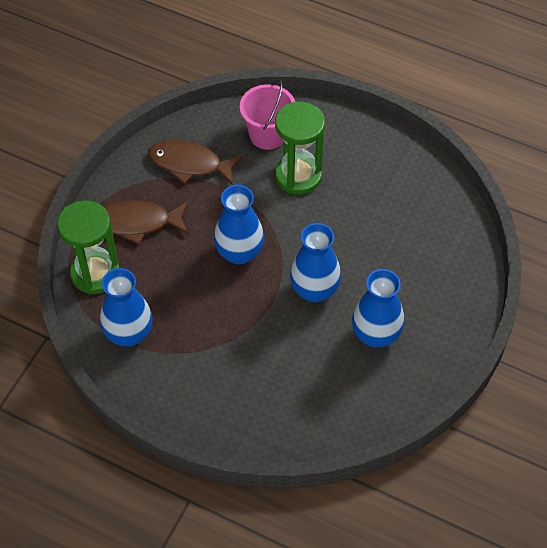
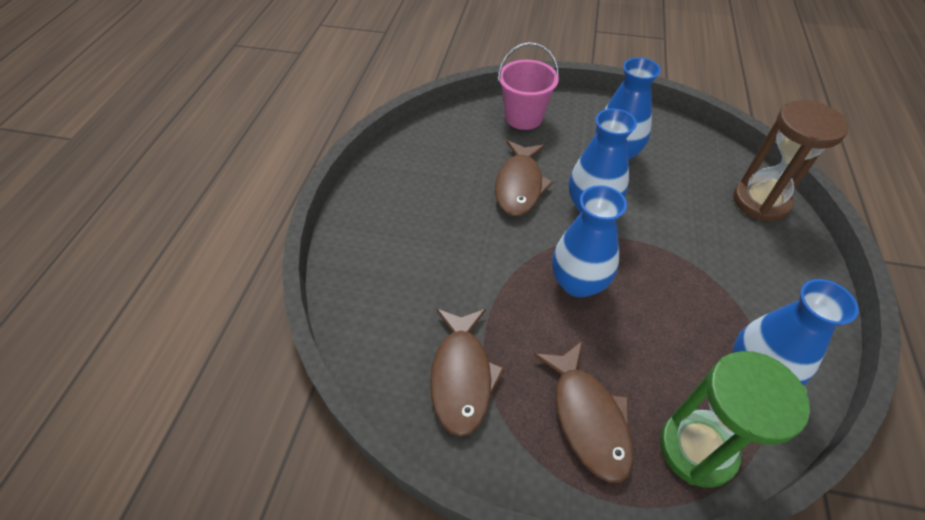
camera: 105 degrees left, 5 degrees down
(267, 135) = (388, 295): pink bucket -> pink bucket (523, 117)
(280, 429) = (760, 201): none -> brown hourglass
(298, 176) = (445, 250): green hourglass -> none
(355, 244) = (519, 186): none -> brown fish

